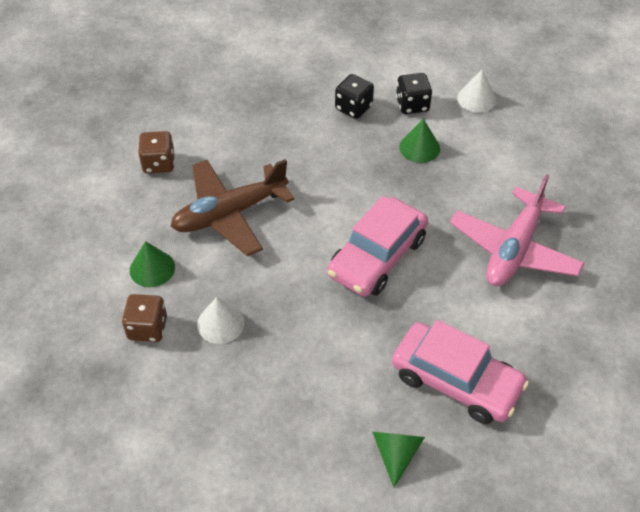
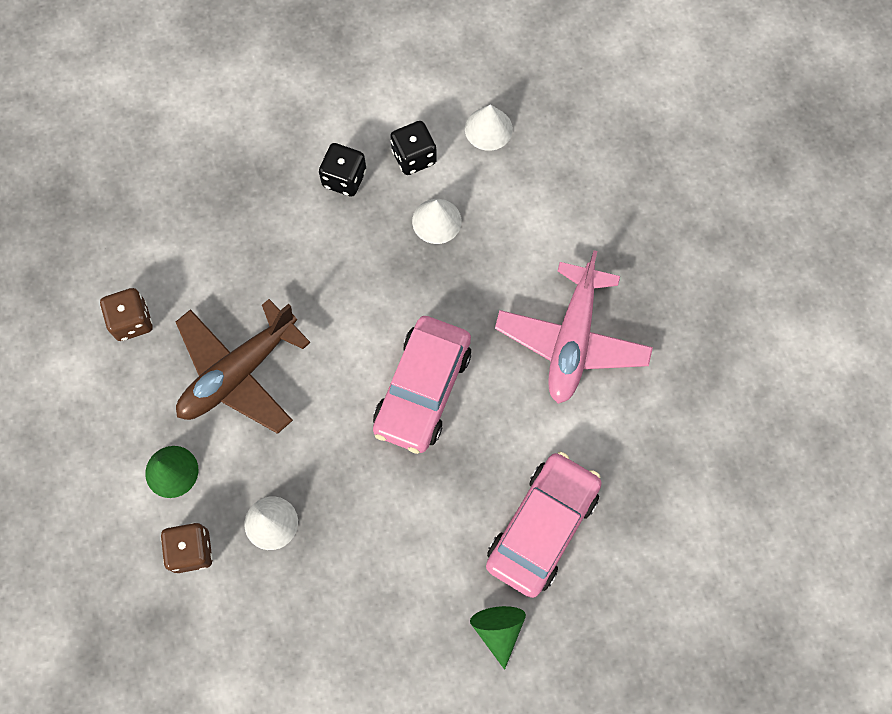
camera: 15 degrees left, 20 degrees up
(419, 148) = (436, 221): green cone -> white cone
(456, 381) = (542, 527): pink car -> pink car turned 75 degrees counterclockwise

